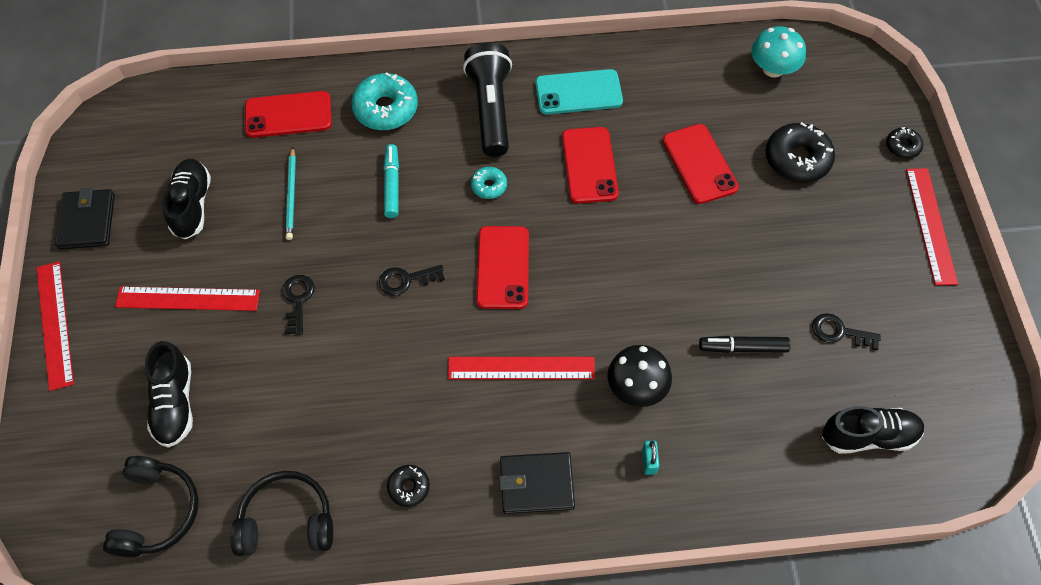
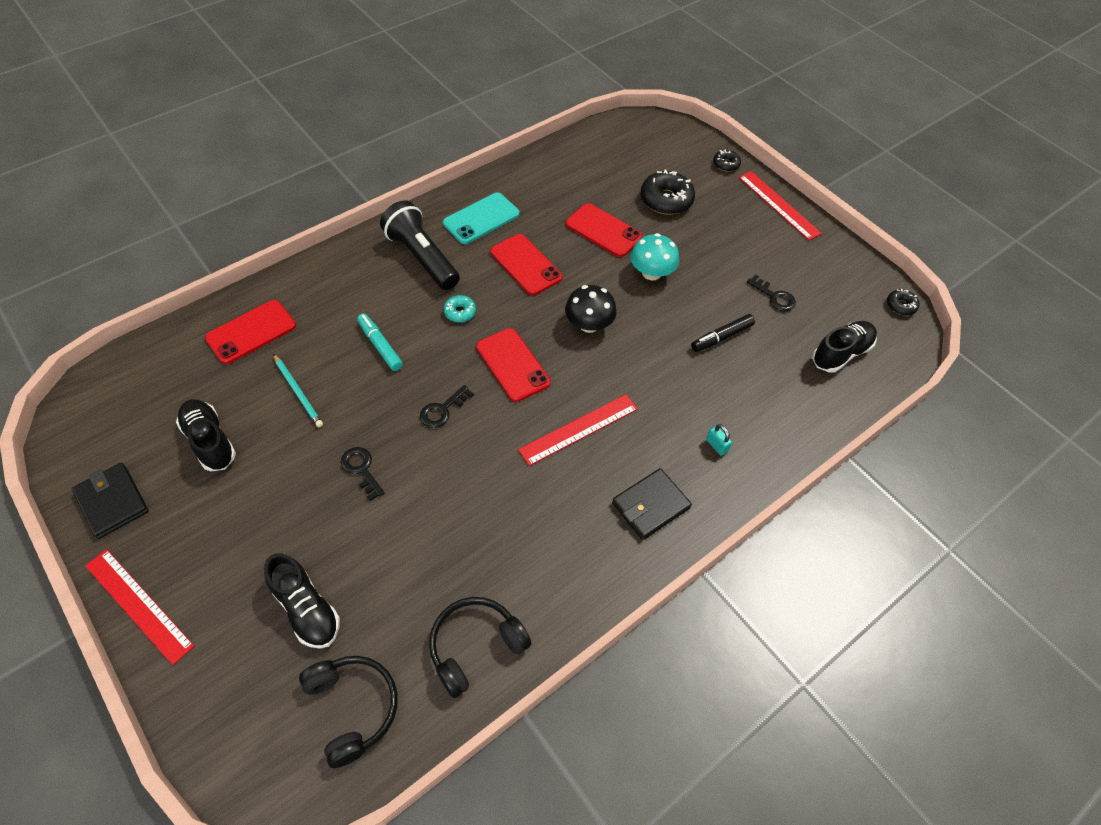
camera: 35 degrees left, 5 degrees down
(188, 298) = (259, 517): red ruler -> none
(385, 109) = (334, 292): turquoise donut -> none
(409, 487) = (556, 562): black donut -> black donut (900, 306)
(636, 387) = (671, 400): black mushroom -> black mushroom (589, 324)
(773, 69) = (607, 149): turquoise mushroom -> turquoise mushroom (651, 273)
(839, 332) = (774, 297): black key -> black key turned 120 degrees counterclockwise

